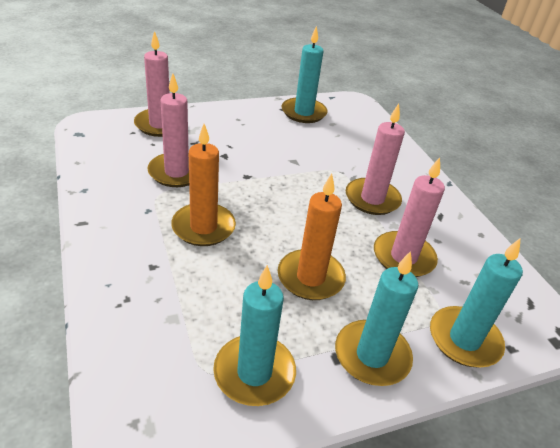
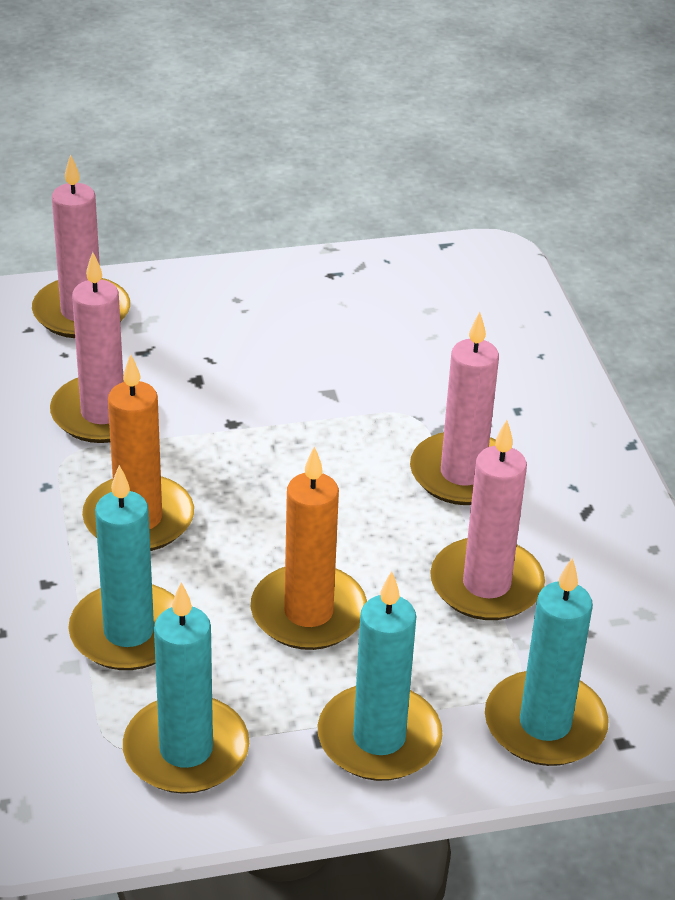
camera: 10 degrees right, 0 degrees up
(303, 112) = (374, 283): turquoise candle -> turquoise candle (128, 632)

